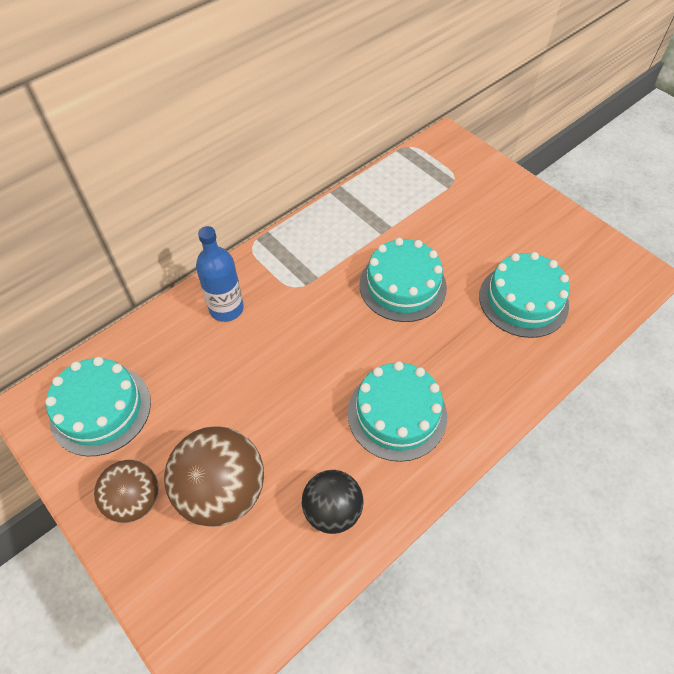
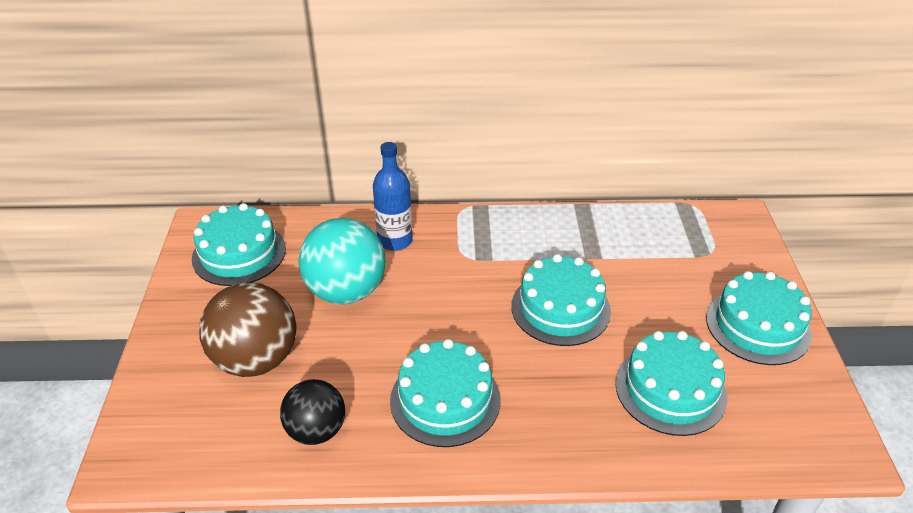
camera: 40 degrees right, 15 degrees down
(135, 500) = (197, 324): brown ball -> none
(233, 379) = (346, 291): none -> turquoise ball
(529, 218) = (757, 326): none -> turquoise cake

